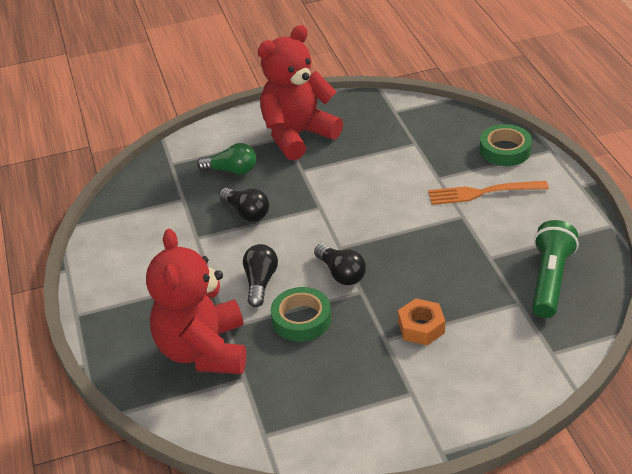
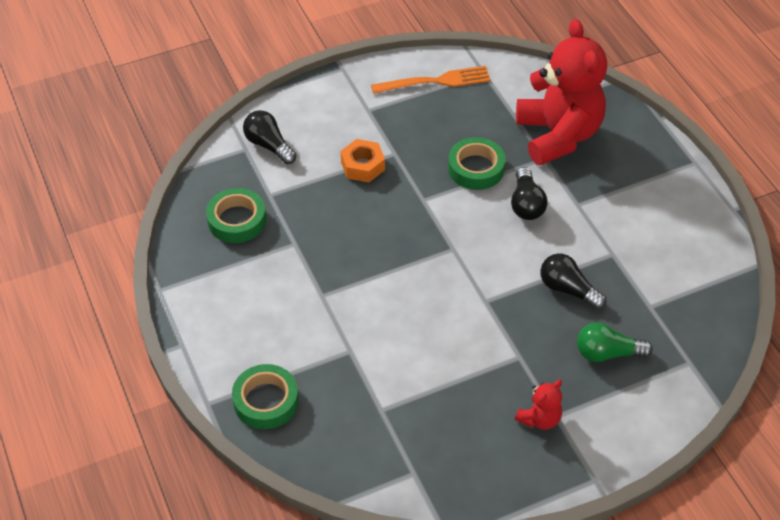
camera: 170 degrees right, 10 degrees up
(297, 135) = (539, 419): red teddy bear -> red teddy bear, size x0.42
(341, 273) = (446, 217): black light bulb -> black light bulb (269, 145)
(483, 193) = (297, 329): orange fork -> orange fork (435, 81)
(550, 280) = (237, 220): green flashlight -> green tape

